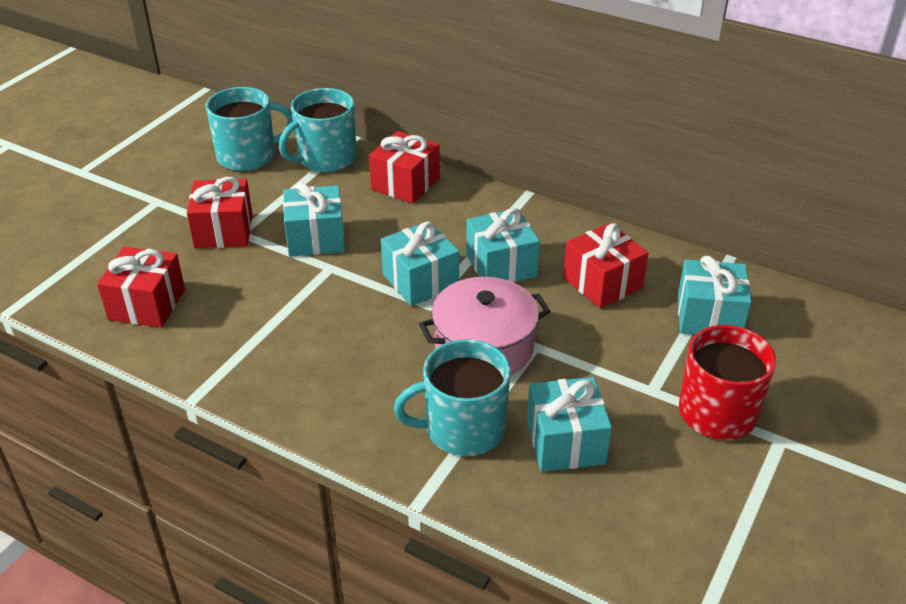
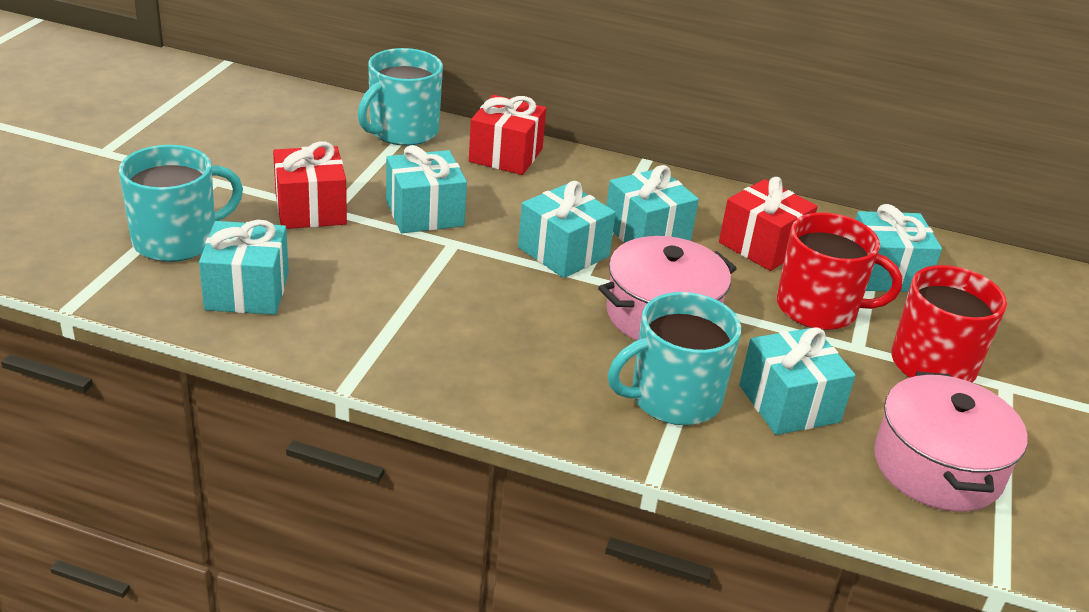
camera: 15 degrees left, 5 degrees down
(147, 304) = (247, 291): red gift -> turquoise gift
(248, 156) = (308, 131): turquoise mug -> turquoise mug (177, 240)
(630, 349) = (819, 308): none -> red mug
(679, 516) = (937, 467): none -> pink pot

